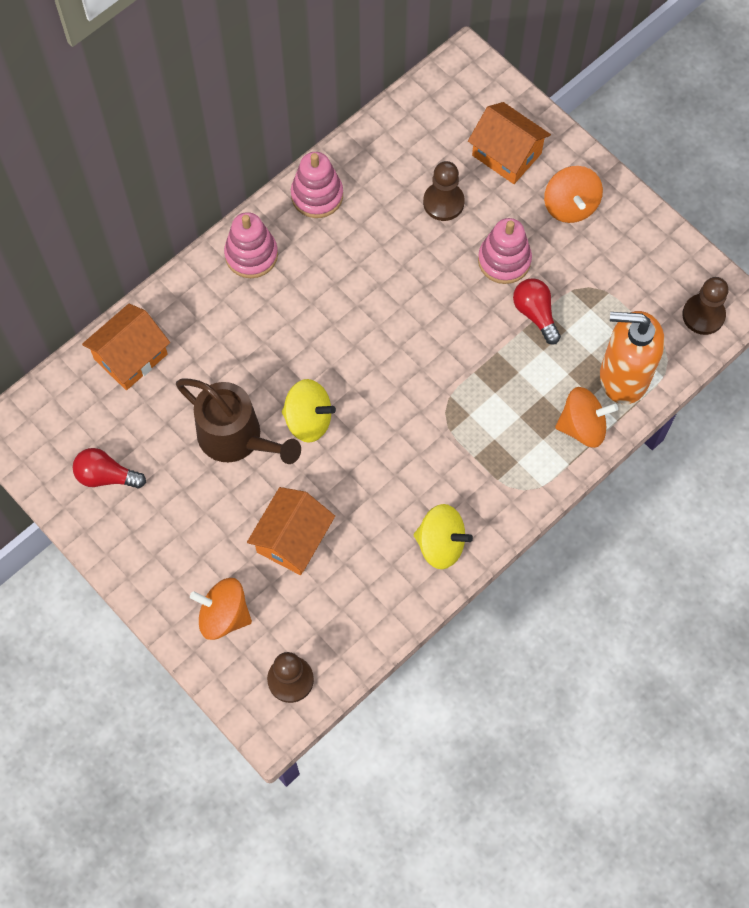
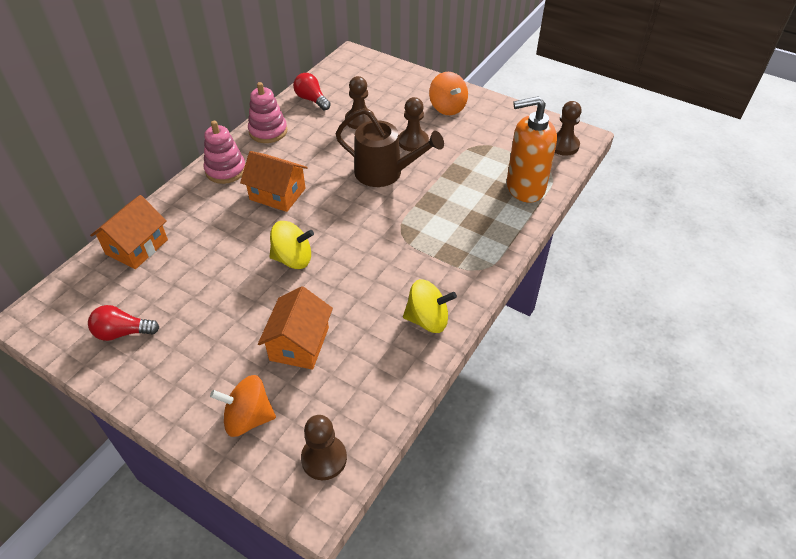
camera: 15 degrees left, 20 degrees down
(237, 438) = (236, 283): brown watering can -> brown watering can (385, 173)
(504, 260) = (413, 142): pink stacking toy -> brown pawn
(506, 154) = (394, 91): orange house -> orange house (277, 194)
(535, 313) = (446, 165): red light bulb -> red light bulb (311, 99)
(582, 426) = (508, 221): orange spinning top -> none

